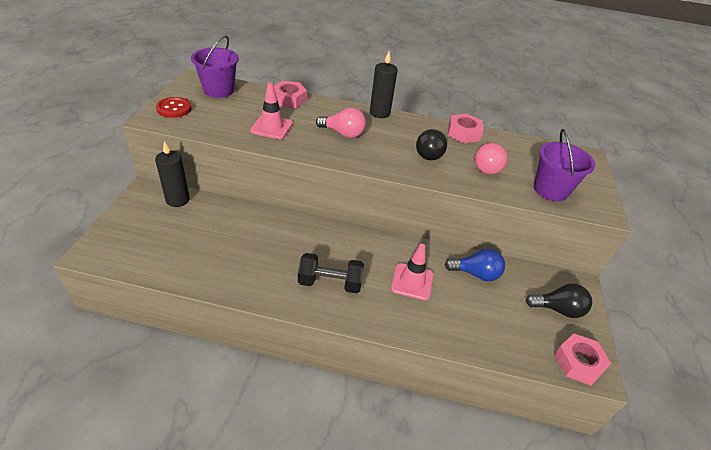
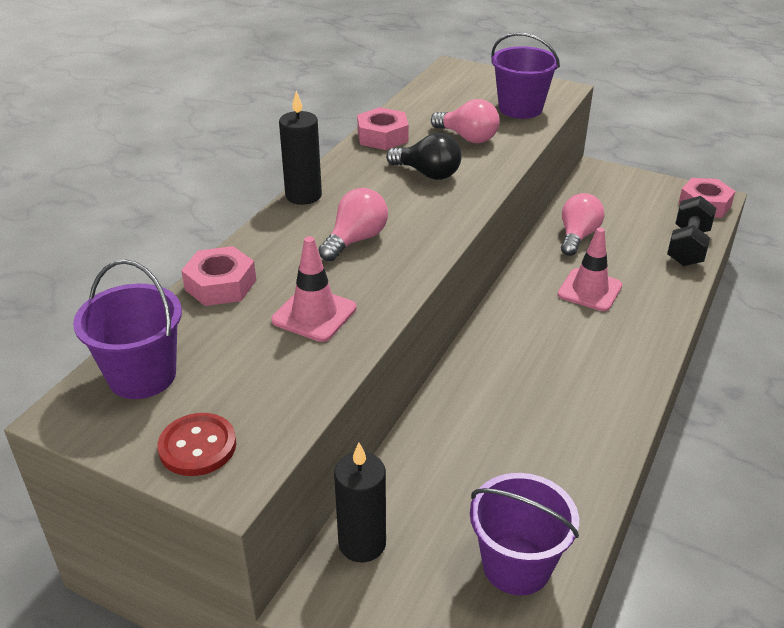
camera: 70 degrees left, 5 degrees down
(162, 254) = (516, 565): none -> purple bucket
(330, 283) = (590, 365): black dumbbell -> black dumbbell (687, 247)
(476, 274) = (577, 236): blue light bulb -> pink light bulb
(558, 309) = (633, 195): black light bulb -> none

